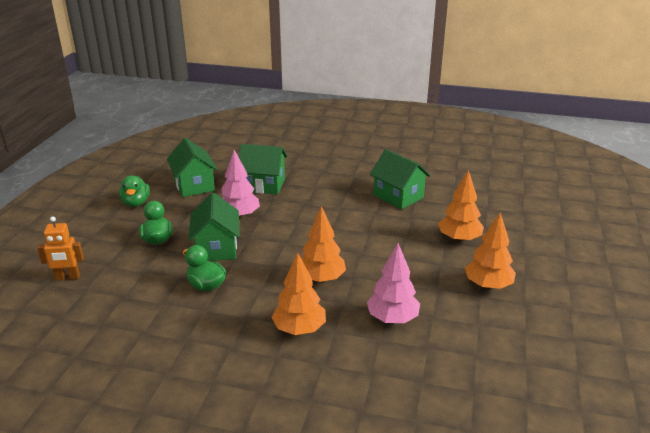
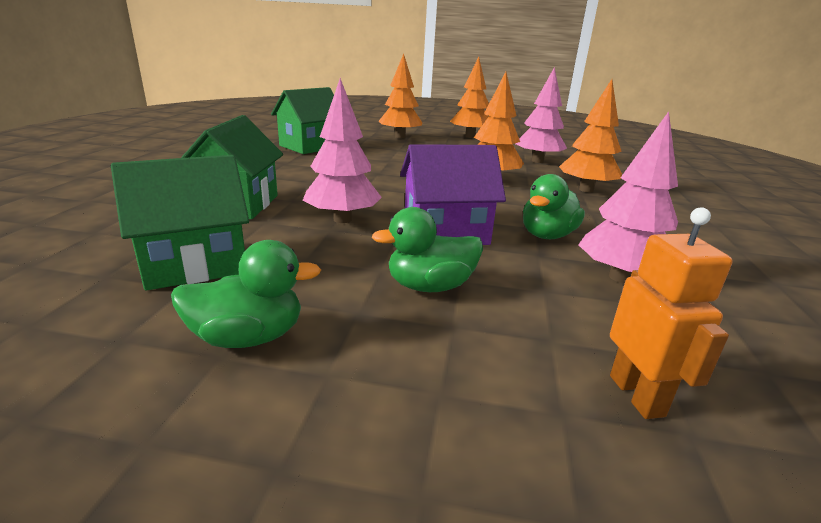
camera: 95 degrees left, 5 degrees down
(147, 300) = (620, 277): none -> pink tree
(216, 248) = (445, 232): green house -> purple house

